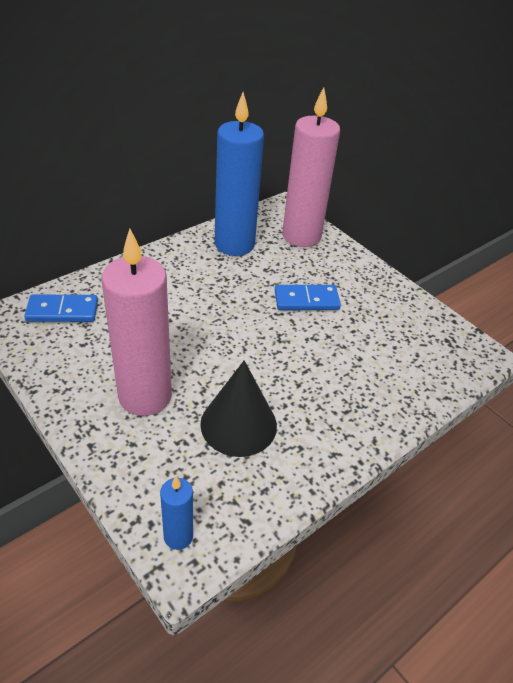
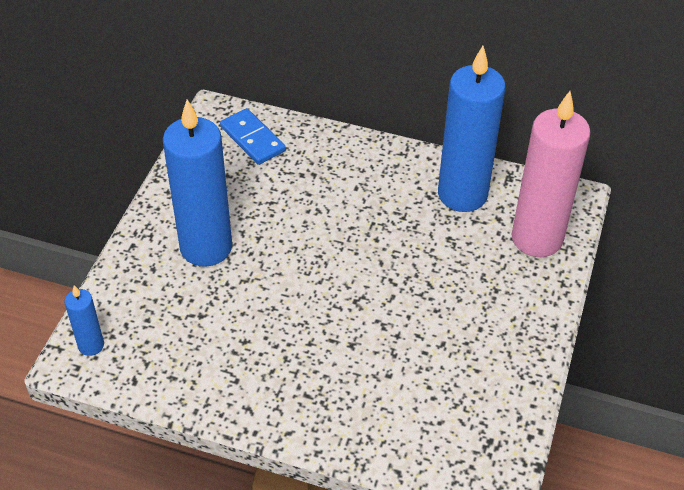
camera: 60 degrees right, 5 degrees up
(145, 396) = (206, 247): pink candle -> blue candle
(238, 424) = (226, 324): black cone -> none
(306, 300) = (434, 293): blue domino -> none

